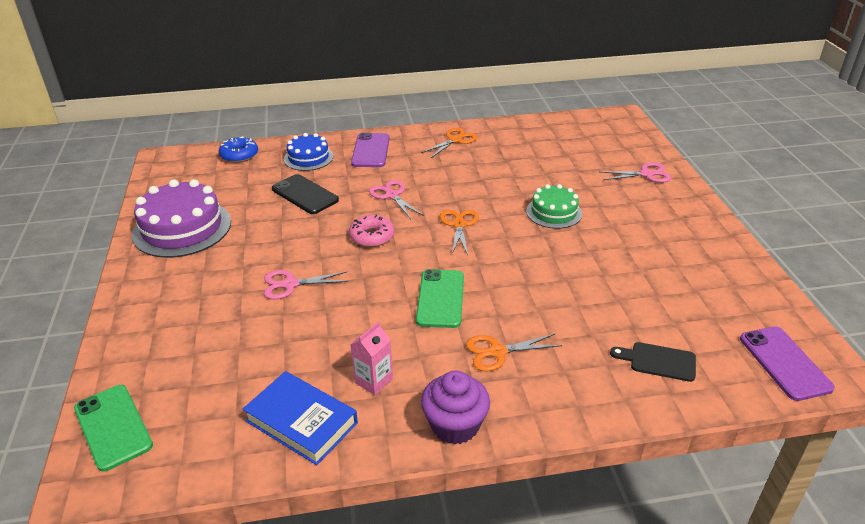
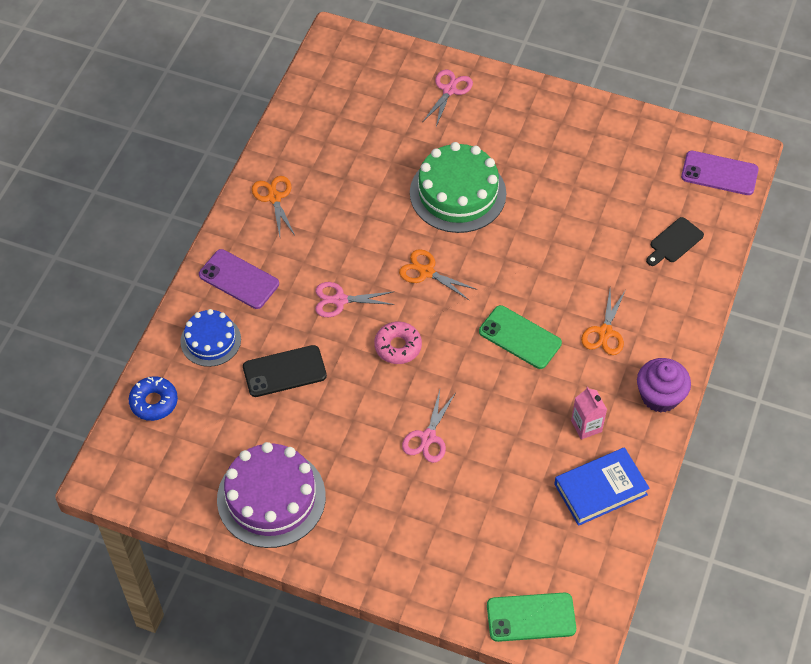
camera: 60 degrees left, 20 degrees up
(554, 212) = (458, 193): green cake -> green cake, size x1.69

